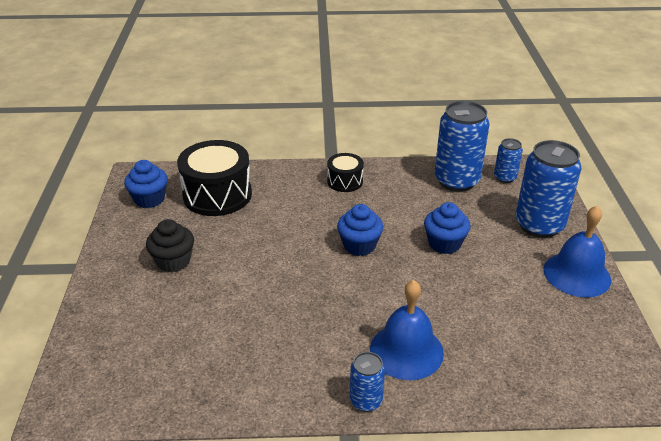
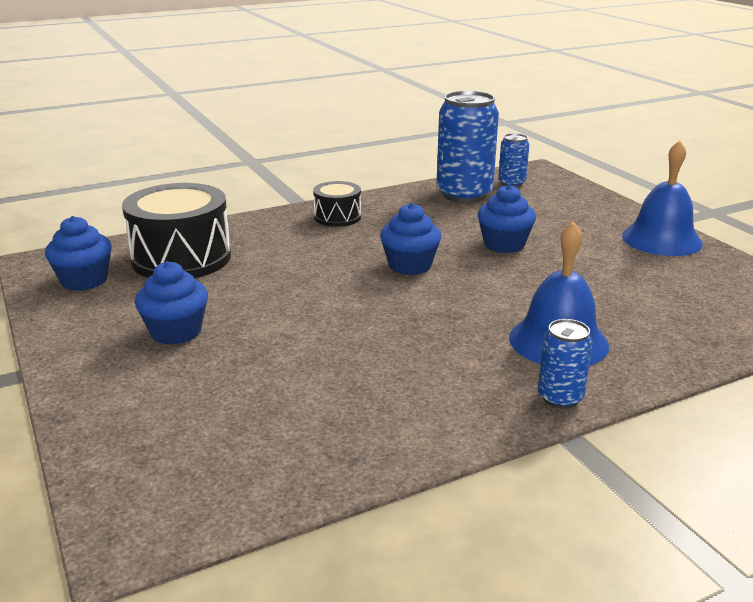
camera: 25 degrees left, 10 degrees down
(173, 261) = (176, 332): black cupcake -> blue cupcake
(539, 225) = (584, 211): blue can -> none

